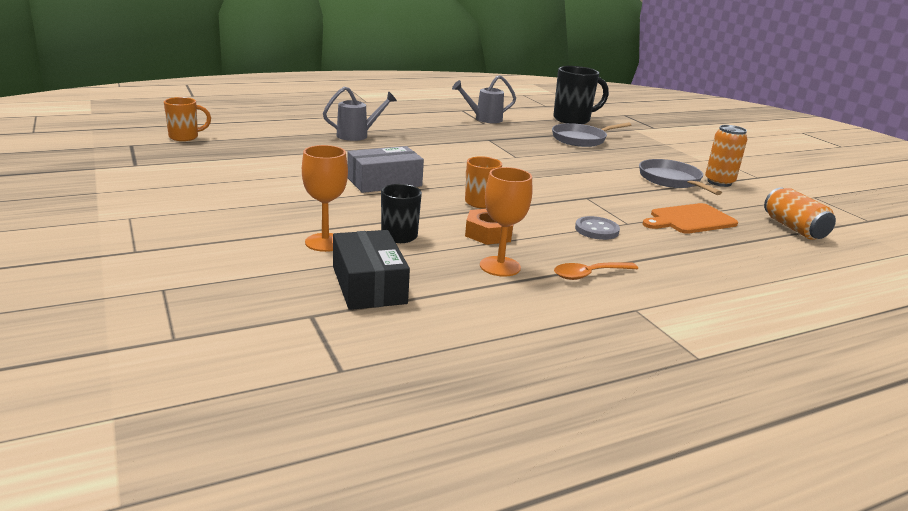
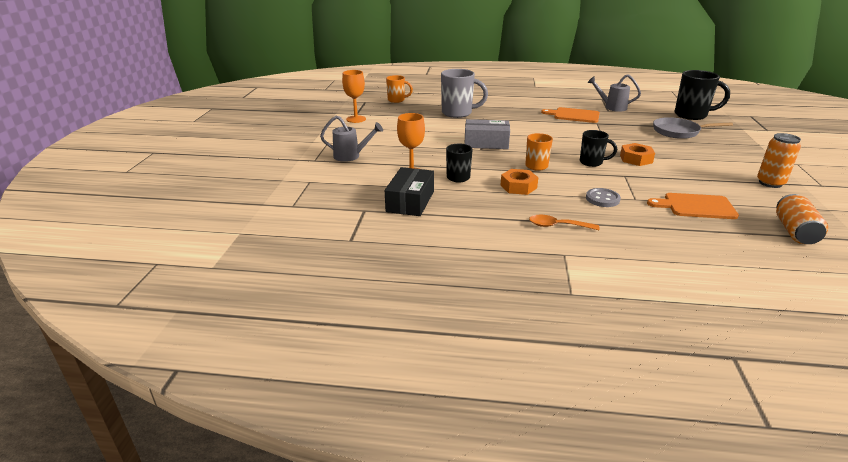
camera: 35 degrees right, 5 degrees up
(301, 146) = (458, 113): none -> grey mug
(357, 135) = (502, 110): grey watering can -> grey watering can (351, 156)
(453, 133) = (574, 115): none -> orange cutting board
(500, 266) = (501, 208): orange goblet -> orange goblet (356, 119)
(536, 188) = (592, 162): none -> black mug
(576, 176) = (636, 159): none -> orange nut
(672, 180) = (722, 175): grey pan -> none

